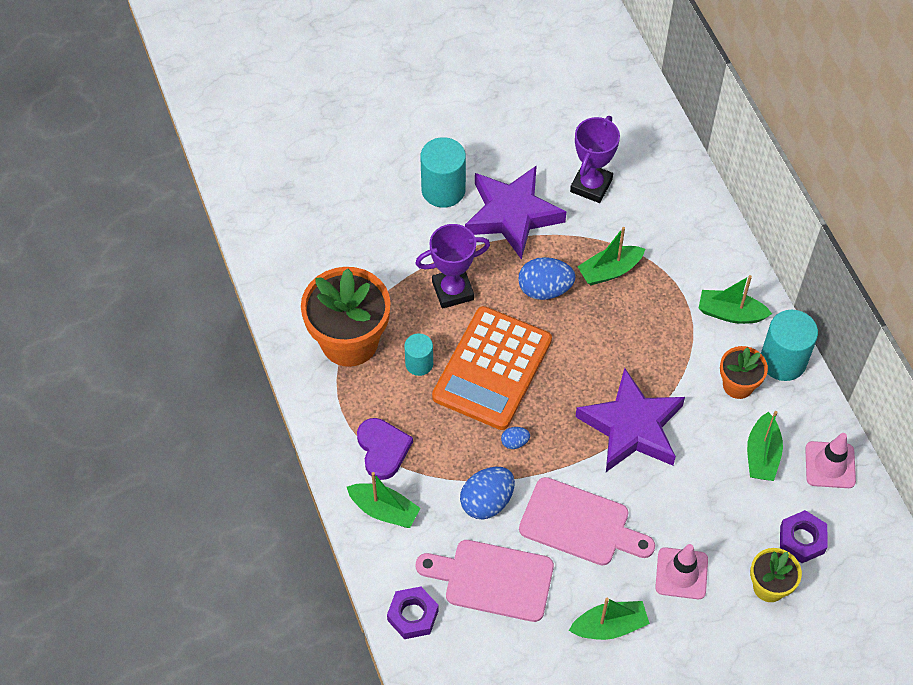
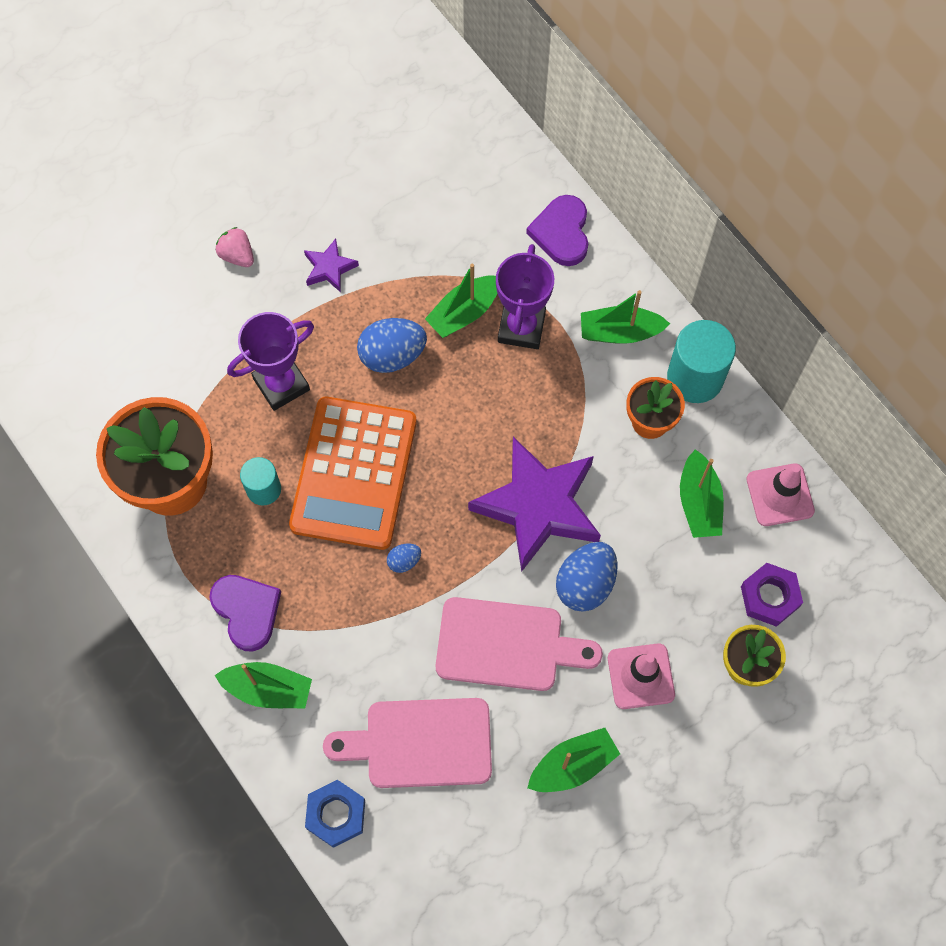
camera: 15 degrees left, 10 degrees up
(413, 615) = (336, 814): purple nut -> blue nut
(443, 190) = (237, 255): turquoise cylinder -> pink strawberry
(487, 502) = (389, 646): blue egg -> blue egg (585, 584)
(512, 215) = (329, 268): purple star -> purple star, size x0.44
(591, 185) = (415, 207): purple trophy -> purple trophy (521, 327)
(702, 229) = (561, 233): none -> purple heart

